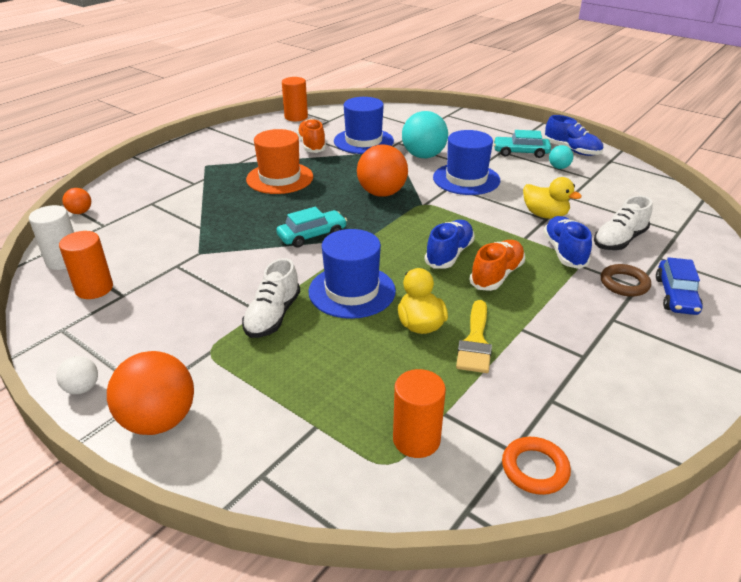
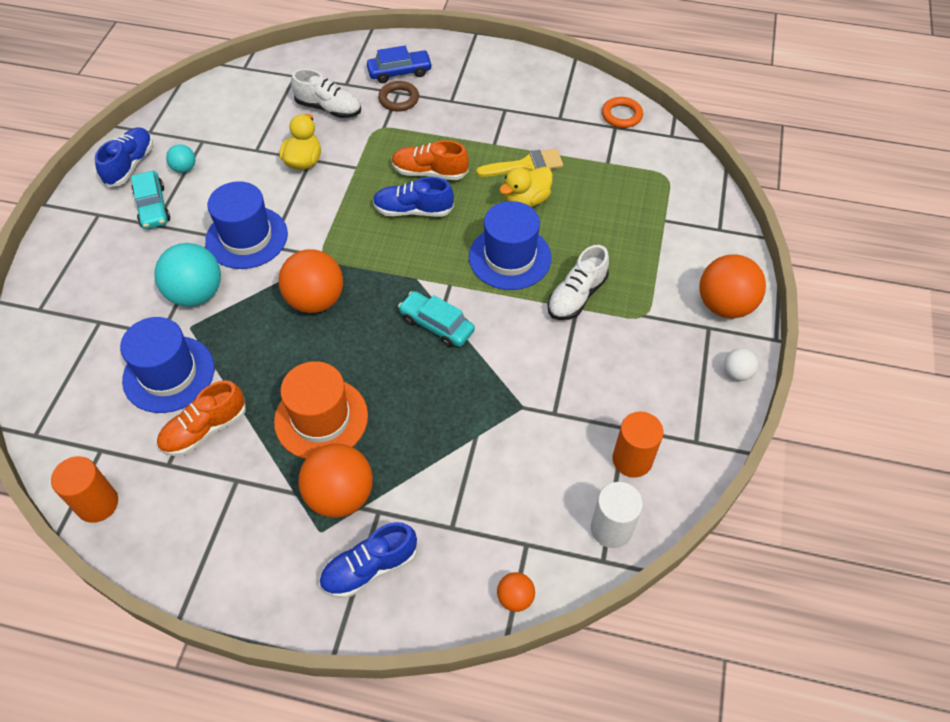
camera: 115 degrees left, 20 degrees up
(219, 174) = (340, 495): none -> orange ball
(273, 316) = (576, 296): white shoe -> white shoe turned 135 degrees clockwise
(416, 439) = (638, 169): orange cylinder -> none
(564, 252) = (367, 138): blue shoe -> blue shoe (369, 568)

